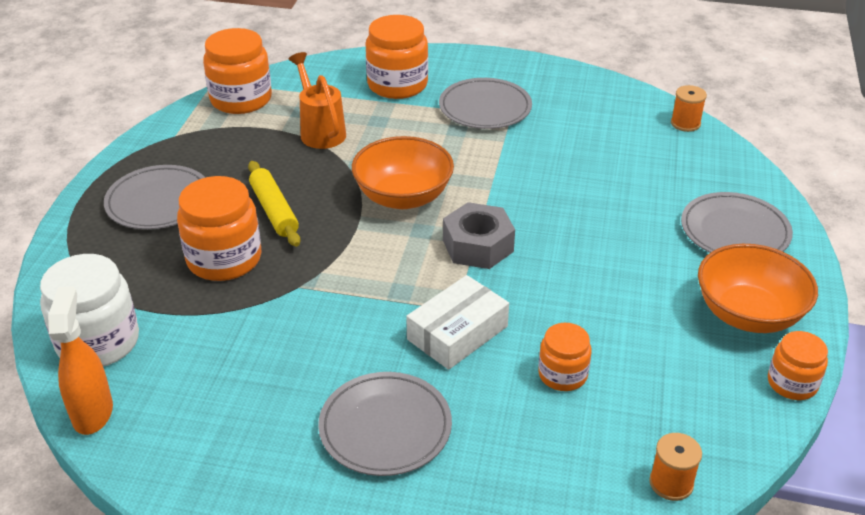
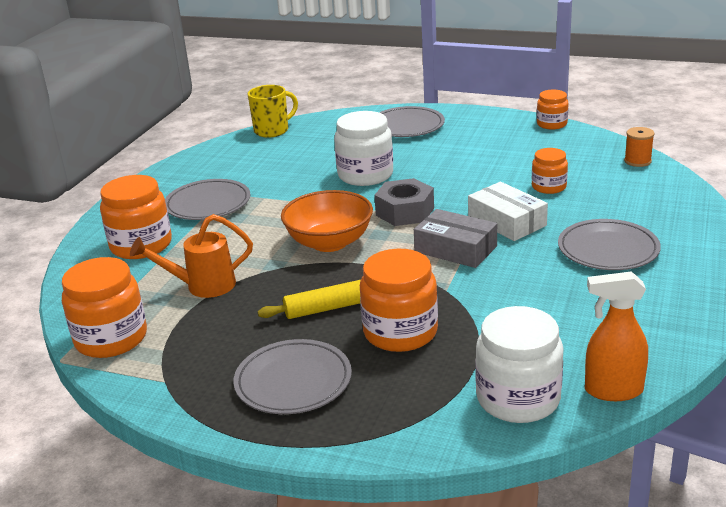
camera: 80 degrees left, 10 degrees down
(388, 290) = (455, 249): none -> grey box
(572, 207) = (365, 175): none -> white jar
(685, 123) = (272, 130): orange spool -> yellow mug
(748, 314) = (490, 129): orange bowl -> none

